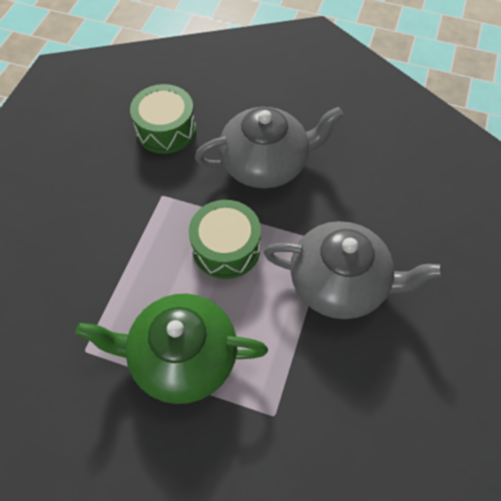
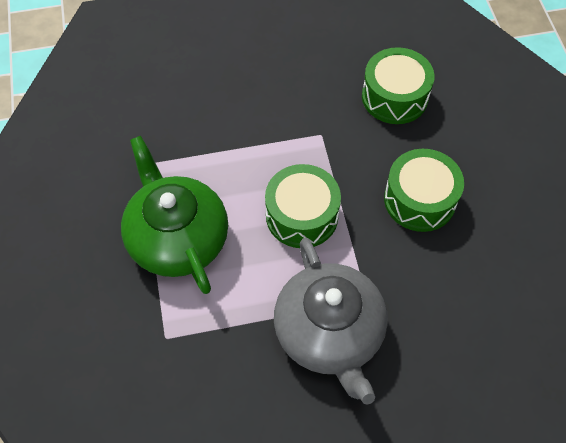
camera: 60 degrees right, 0 degrees up
(266, 163) = (419, 200): grey teapot -> green drum

